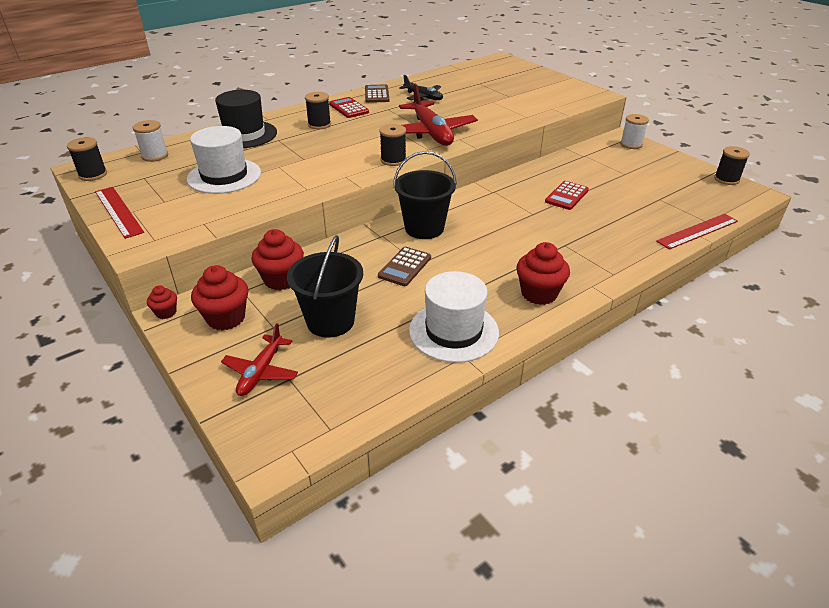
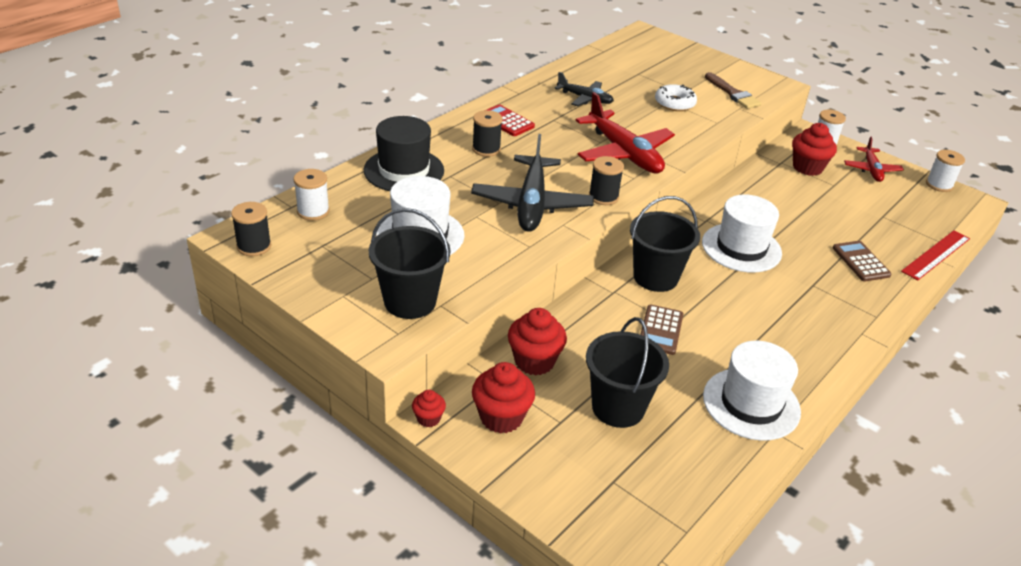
camera: 15 degrees left, 0 degrees up
(118, 211) = (326, 298): red ruler -> none
(181, 219) = (410, 301): none -> black bucket
(261, 372) = (579, 477): red plane -> red plane (871, 170)
(329, 161) = (531, 204): none -> black plane
(376, 94) = (527, 97): brown calculator -> brown calculator (860, 262)
(497, 103) = (674, 103): none -> white donut
(513, 213) = (741, 248): none -> white hat
(539, 293) = (814, 348): red cupcake -> red cupcake (807, 167)
(552, 99) = (733, 93): none -> brown brush
(566, 196) = (787, 220): red calculator -> none
(726, 179) = (939, 185): black spool -> white spool

